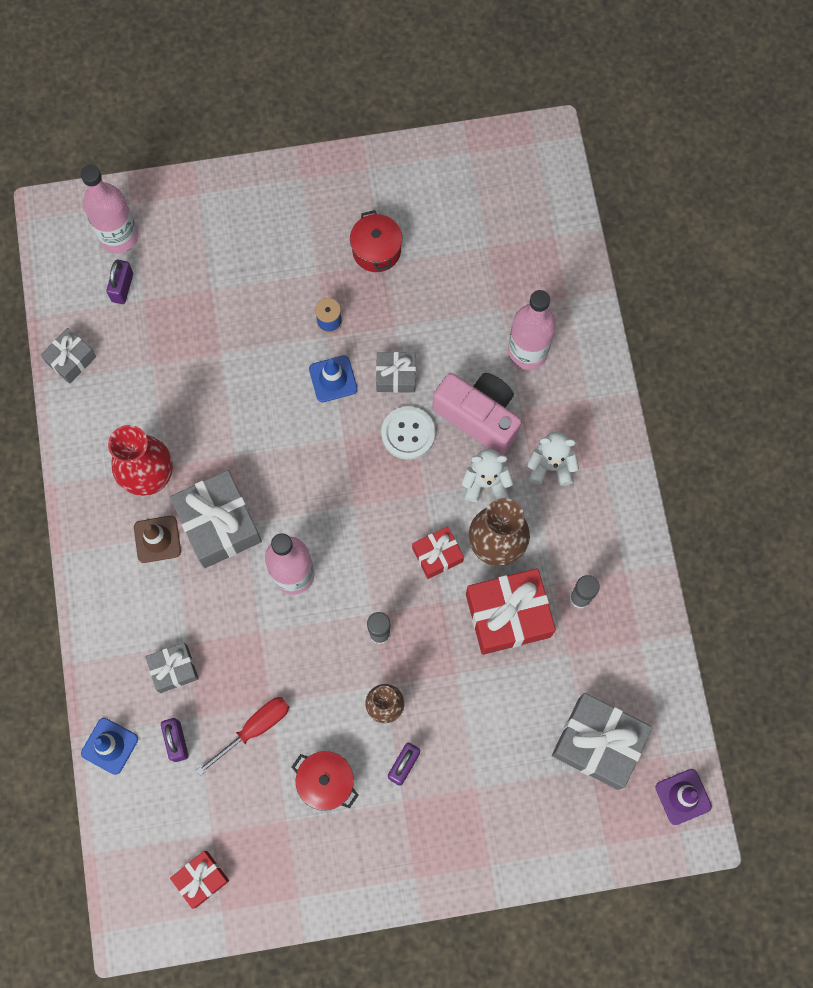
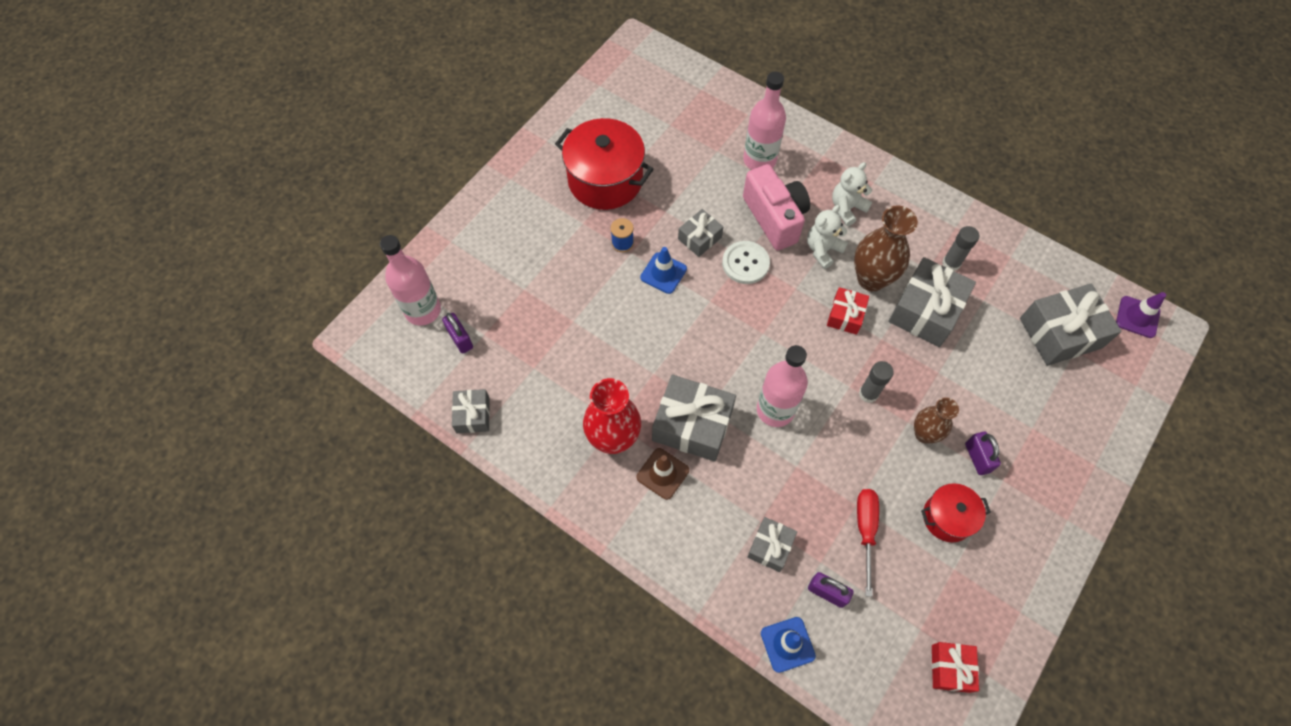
camera: 45 degrees left, 10 degrees down
(376, 250) = (605, 180): red pot -> red pot, size x1.79
(479, 417) = (775, 218): pink camera -> pink camera turned 75 degrees clockwise
(508, 615) = (925, 311): red gift -> grey gift

